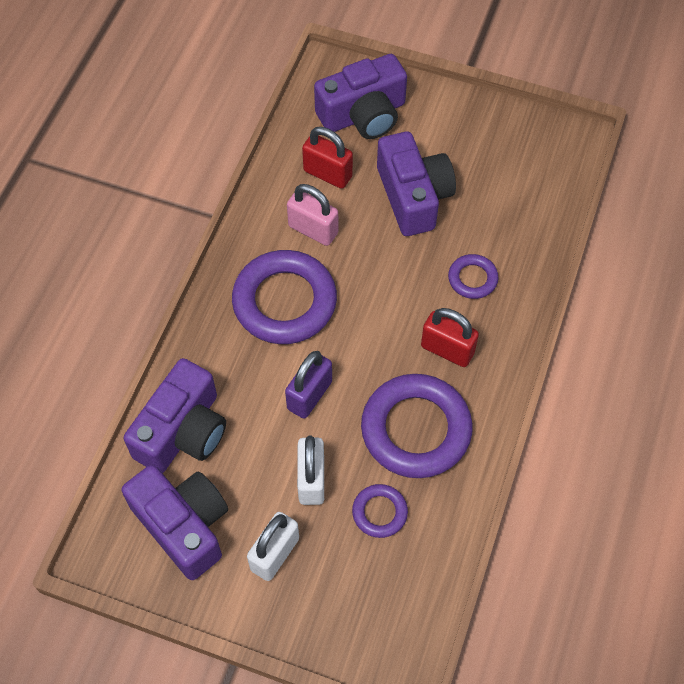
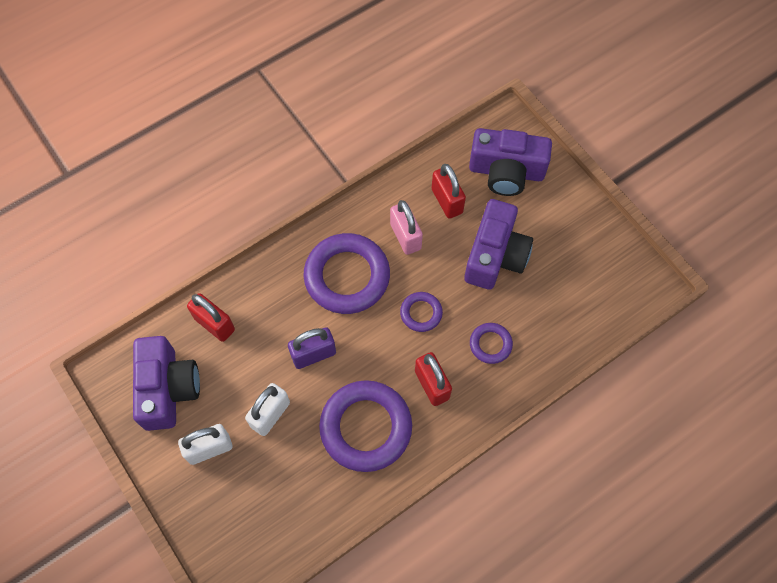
camera: 35 degrees right, 5 degrees up
(183, 431) = (214, 324): purple camera -> red padlock
(379, 512) = (297, 469): purple ring -> purple ring (421, 313)

